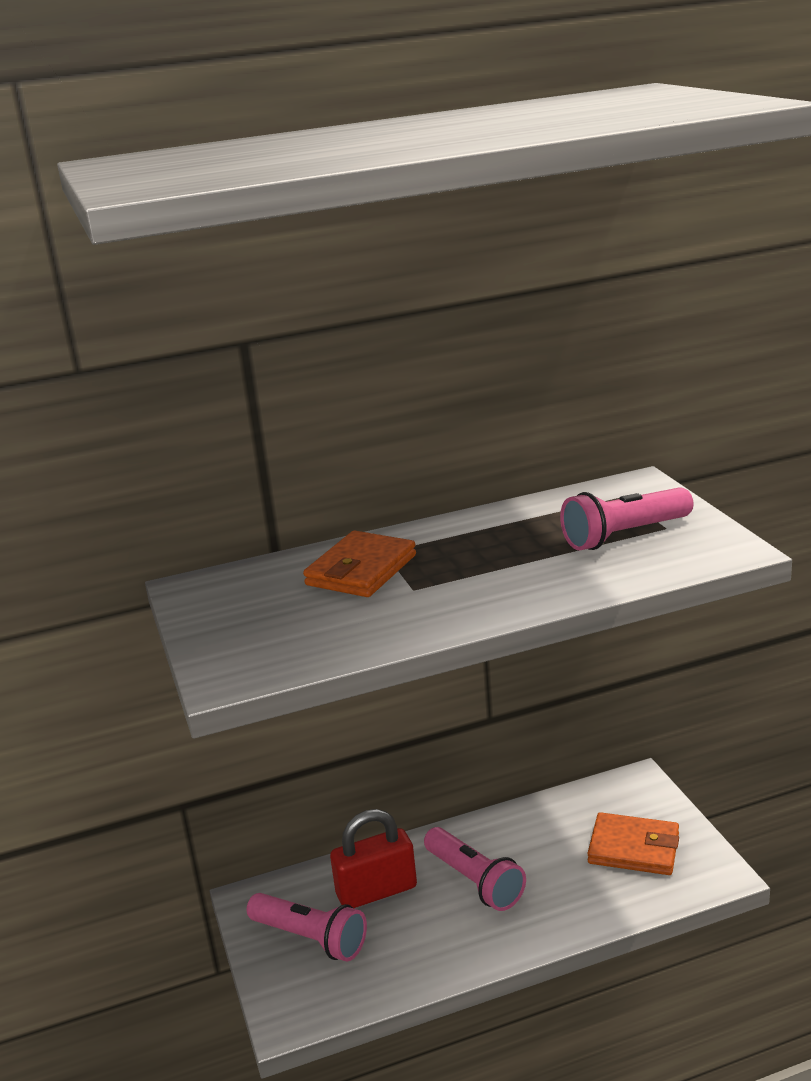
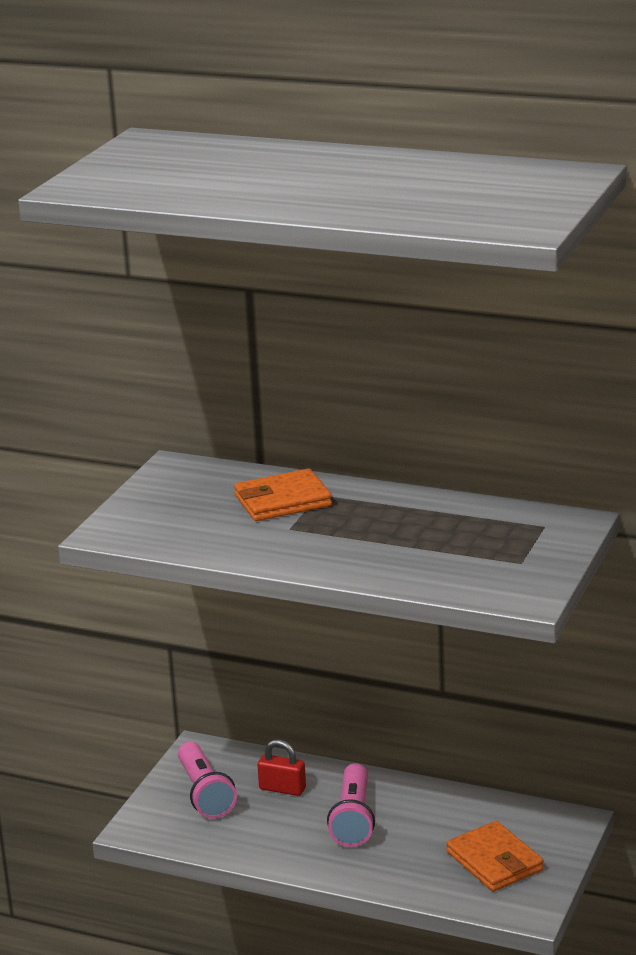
camera: 40 degrees right, 0 degrees up
(376, 891) = (282, 789): red padlock -> red padlock, size x0.63
(624, 535) = (482, 555): pink flashlight -> none

